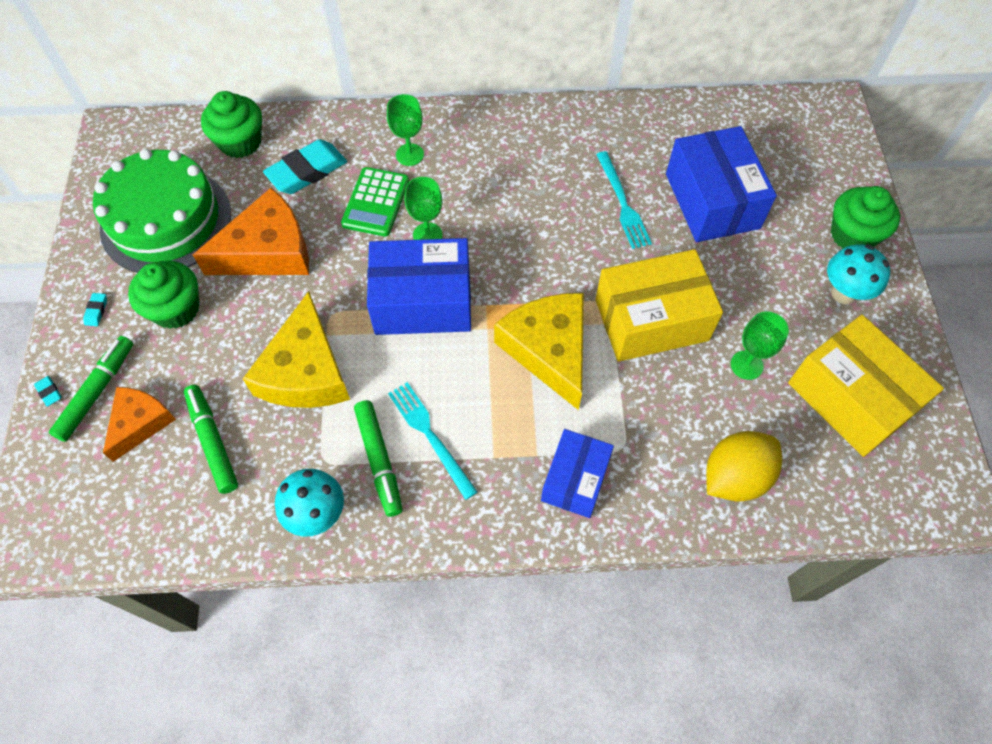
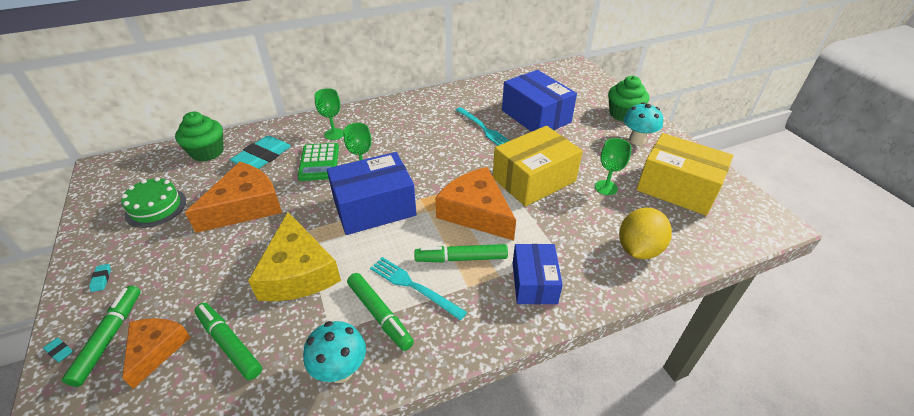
camera: 20 degrees left, 20 degrees down
(166, 220) = (156, 207): green cake -> green cake, size x0.55
(176, 309) = (175, 260): green cupcake -> none
(501, 415) = (461, 258): none -> green marker
(548, 350) = (476, 212): yellow cheese -> orange cheese

